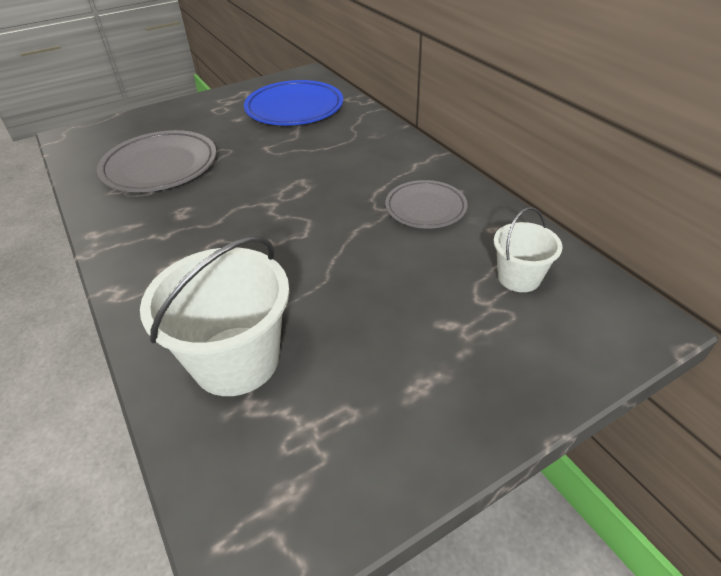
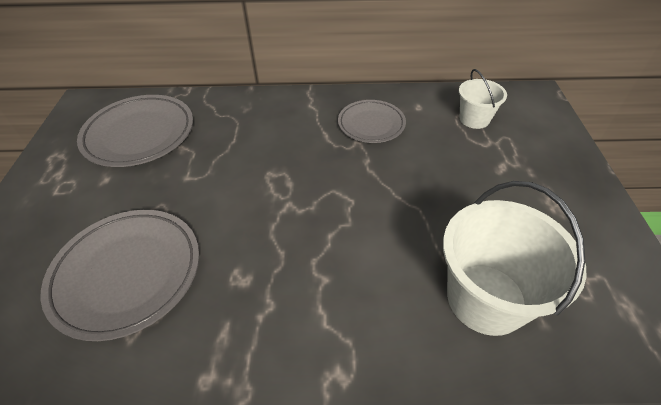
camera: 60 degrees left, 5 degrees up
(294, 109) = (139, 134): blue plate -> grey plate

